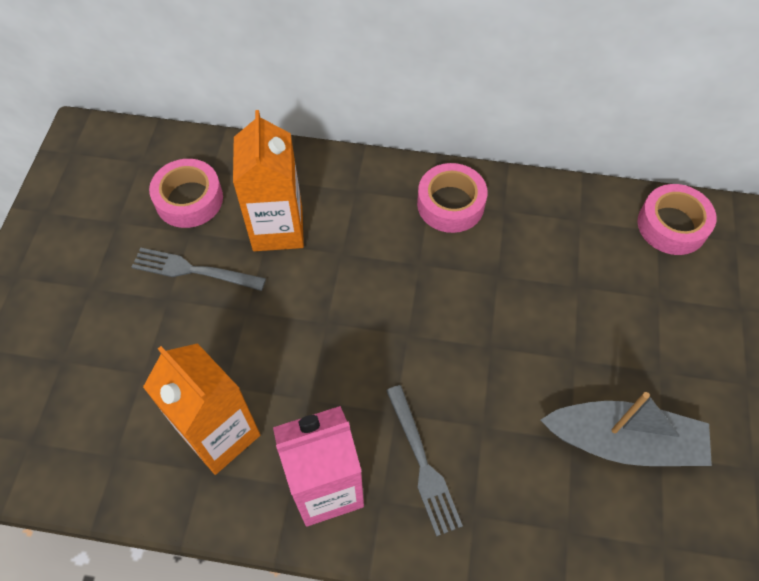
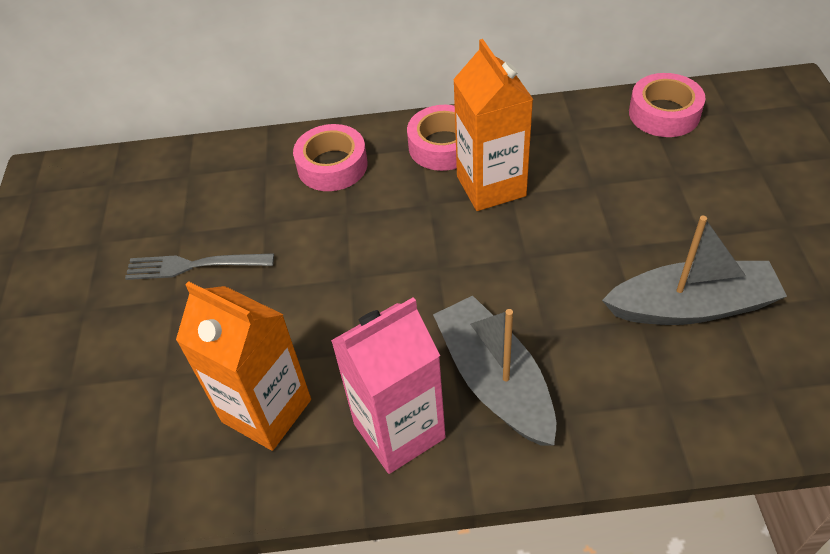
camera: 10 degrees left, 10 degrees down
(189, 199) = (171, 204): pink tape -> pink tape (332, 166)
(278, 229) = (273, 208): orange carton -> orange carton (491, 186)
(423, 464) = (495, 380): grey fork -> grey boat

